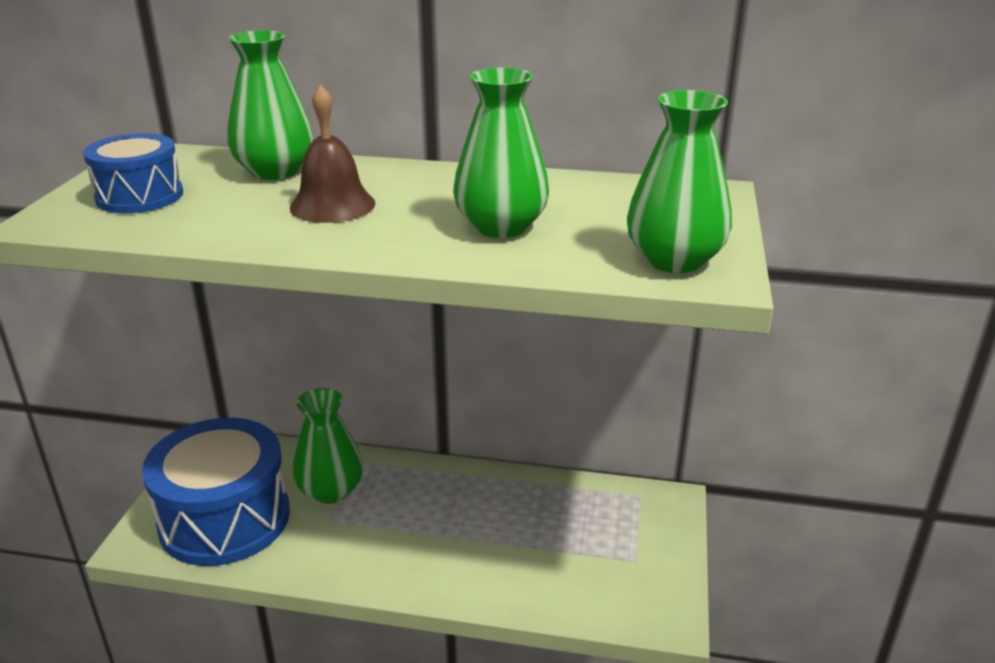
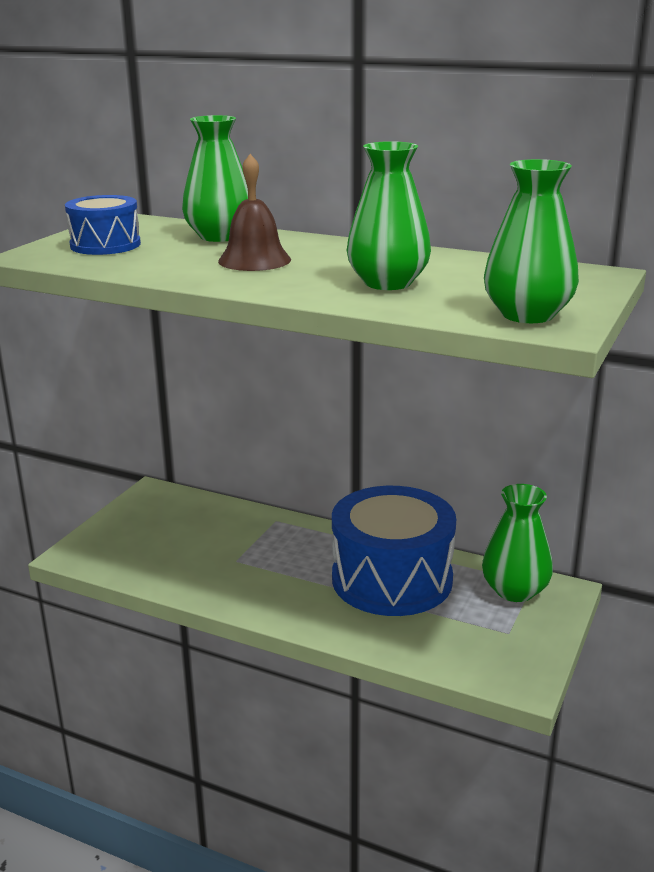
camera: 15 degrees right, 5 degrees down
(225, 518) = (149, 547): blue drum -> blue drum (392, 579)
(330, 490) = (245, 539): green vase -> green vase (515, 590)

